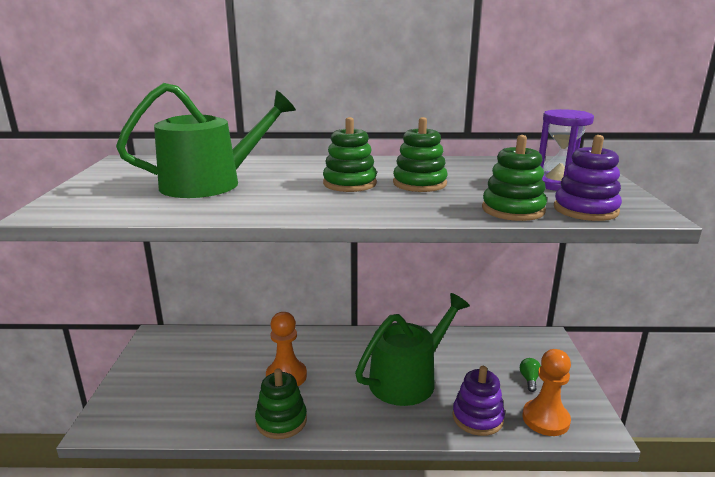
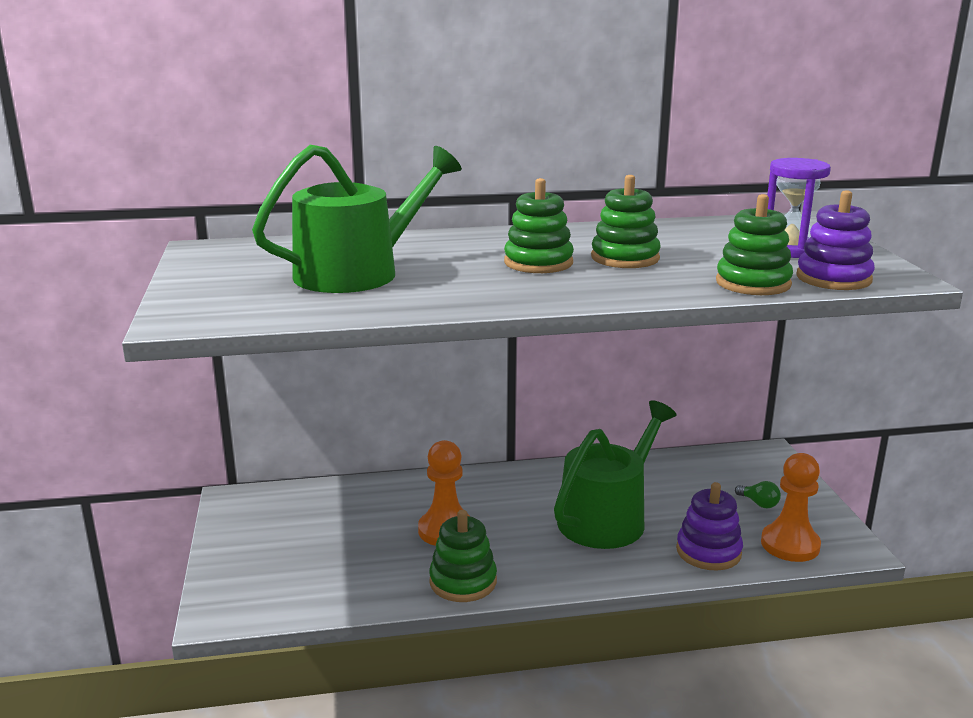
camera: 10 degrees left, 0 degrees up
(529, 379) = (759, 503): green light bulb -> green light bulb turned 135 degrees clockwise

